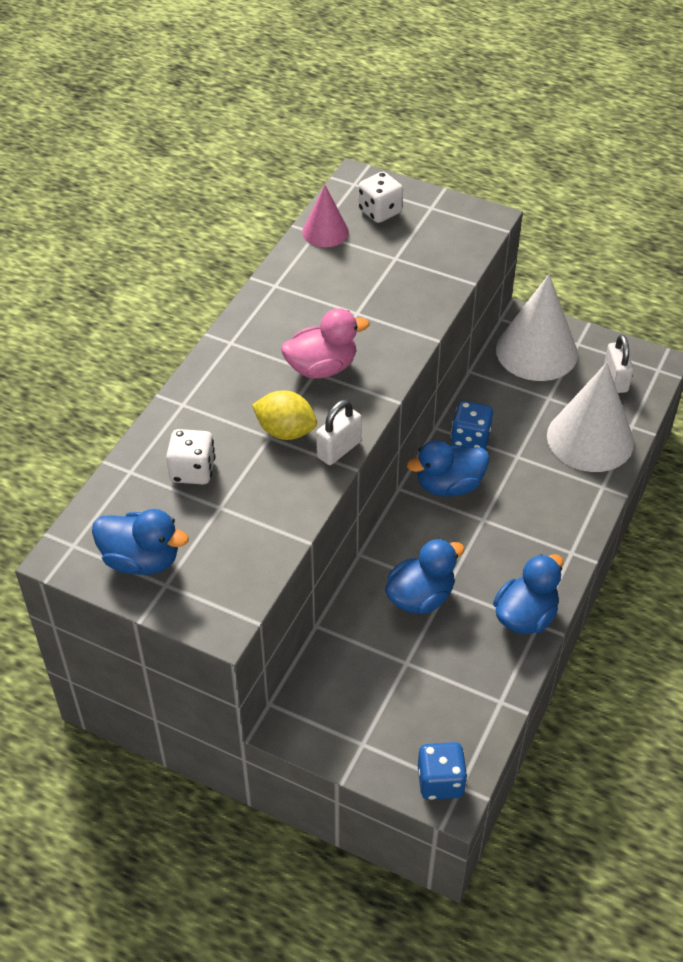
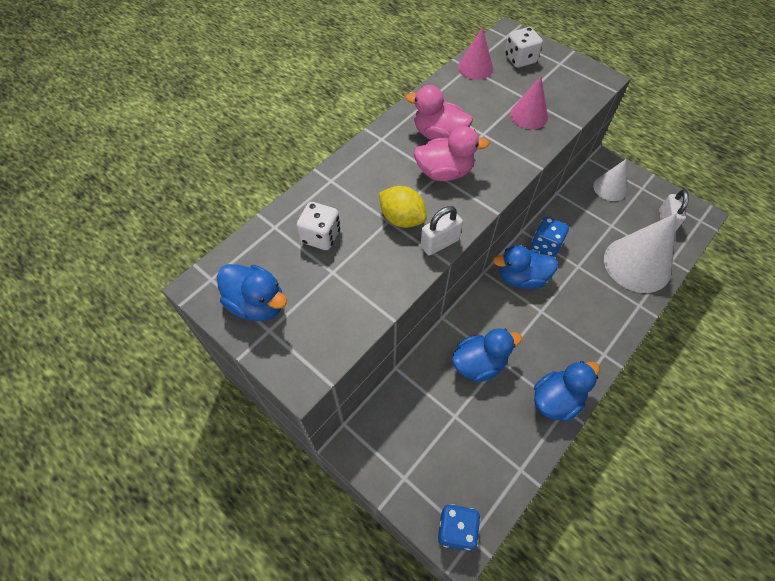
camera: 15 degrees right, 10 degrees up
(302, 324) = (438, 135): none -> pink duck
(408, 280) = (529, 115): none -> pink cone
(536, 351) = (610, 188): white cone -> white cone, size x0.55

